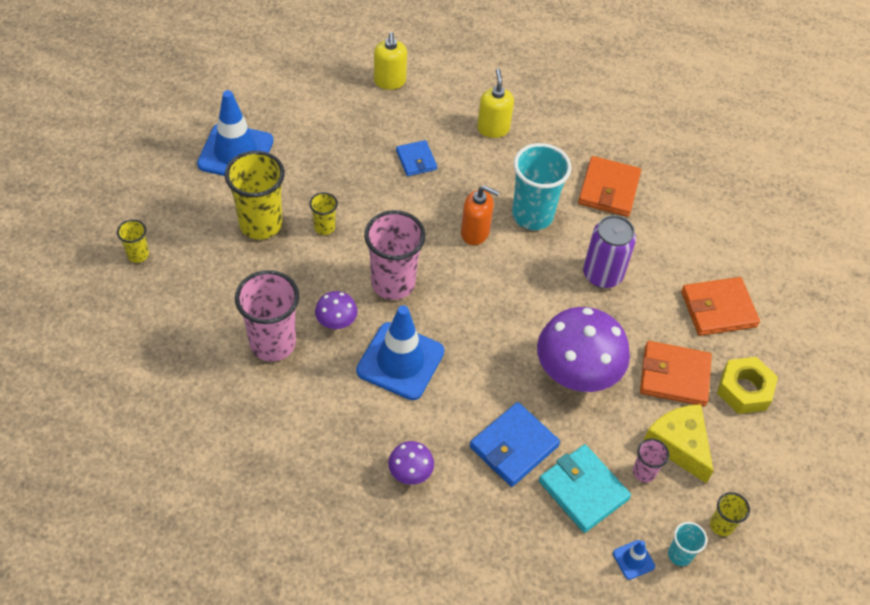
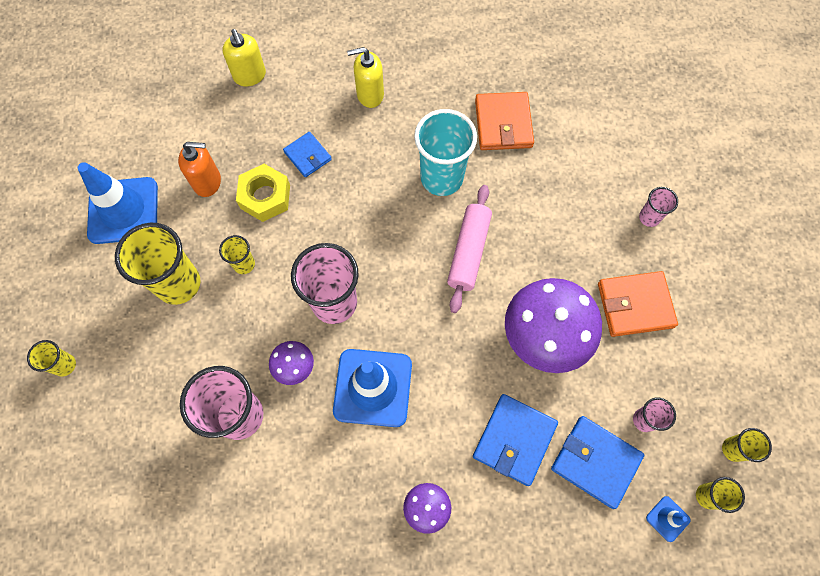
camera: 15 degrees left, 15 degrees up
(475, 233) = (394, 217): orange soap dispenser -> orange soap dispenser (207, 182)
(493, 128) = (370, 94): yellow soap dispenser -> yellow soap dispenser turned 75 degrees counterclockwise
(533, 282) = (468, 252): none -> pink rolling pin
(583, 490) = (595, 462): turquoise wallet -> blue wallet
(602, 274) = (530, 219): purple can -> none
(679, 444) = (665, 377): yellow cheese -> none
(679, 555) = (707, 496): turquoise cup -> yellow cup
(718, 309) = (649, 217): orange wallet -> pink cup
(744, 390) = (703, 296): yellow nut -> yellow nut (265, 197)

